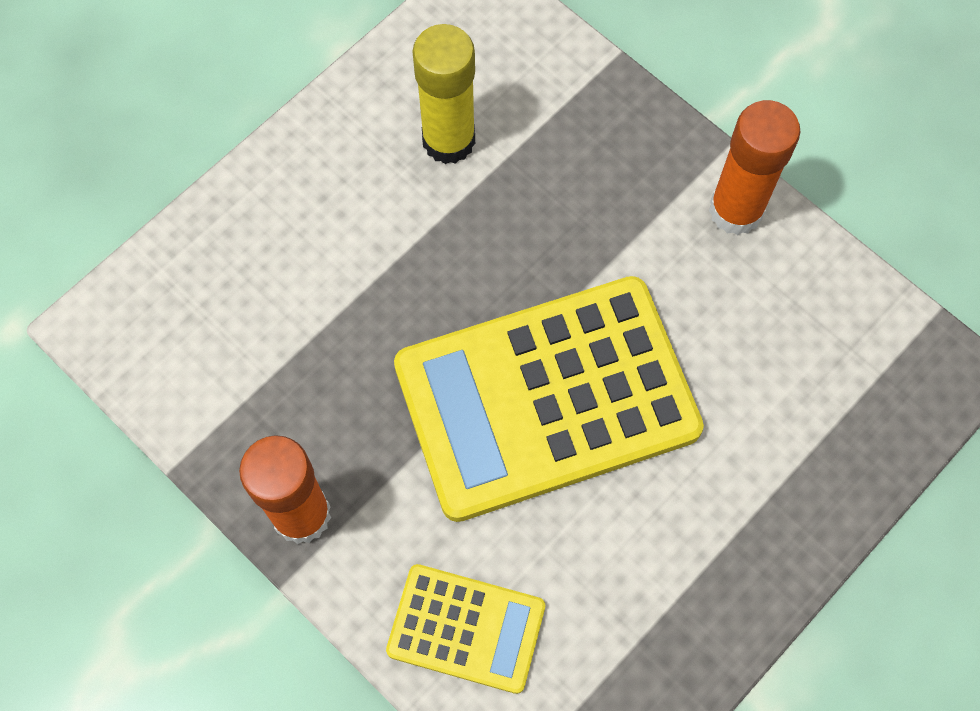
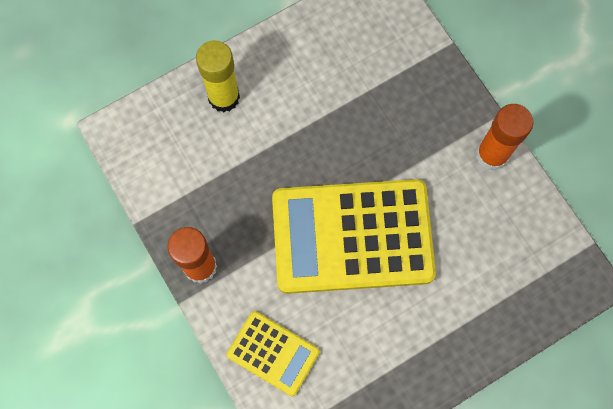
camera: 15 degrees right, 5 degrees up
(448, 140) = (338, 72): yellow glue stick -> yellow glue stick (224, 97)

